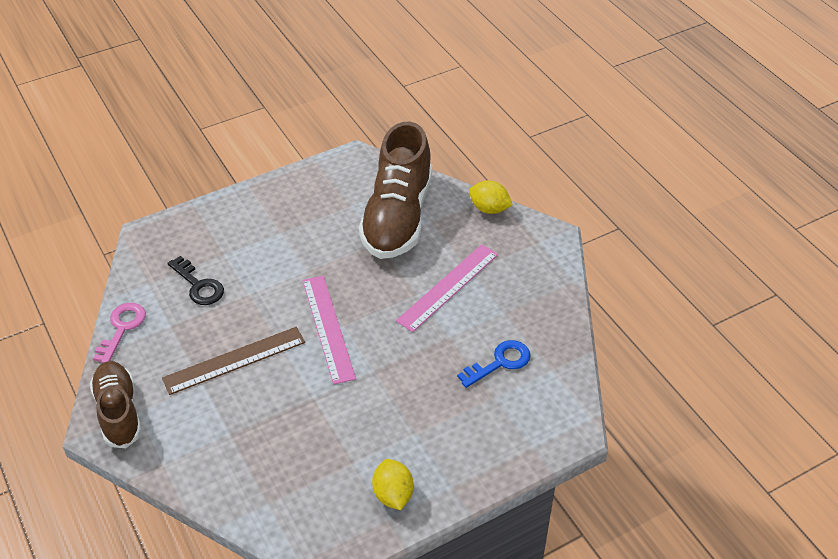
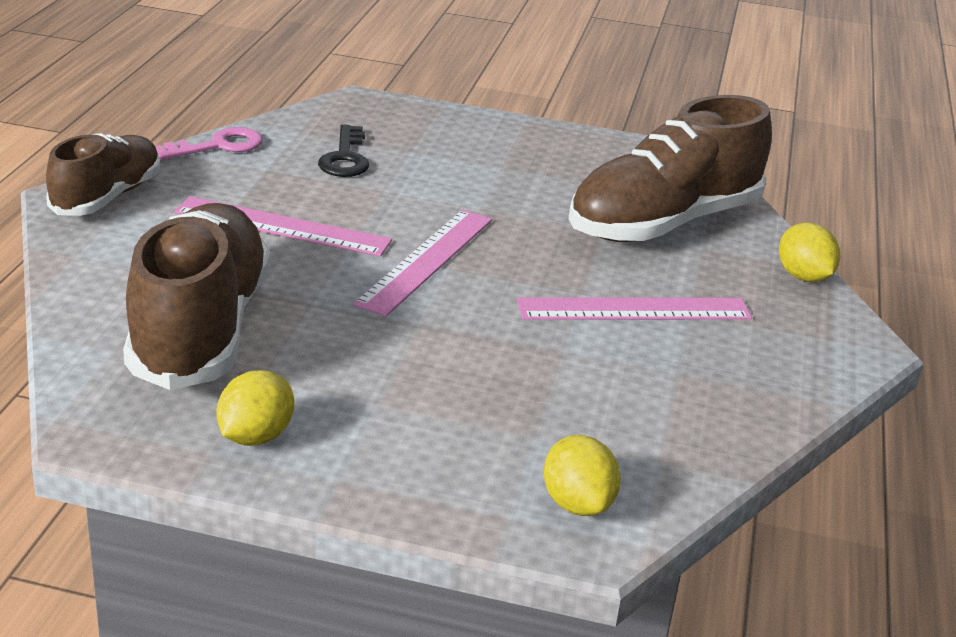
camera: 40 degrees right, 15 degrees down
(234, 360) = (282, 226): brown ruler -> pink ruler
(288, 457) = (201, 329): none -> brown shoe
(500, 362) = (594, 411): blue key -> none
(548, 418) = (577, 503): none -> yellow lemon

